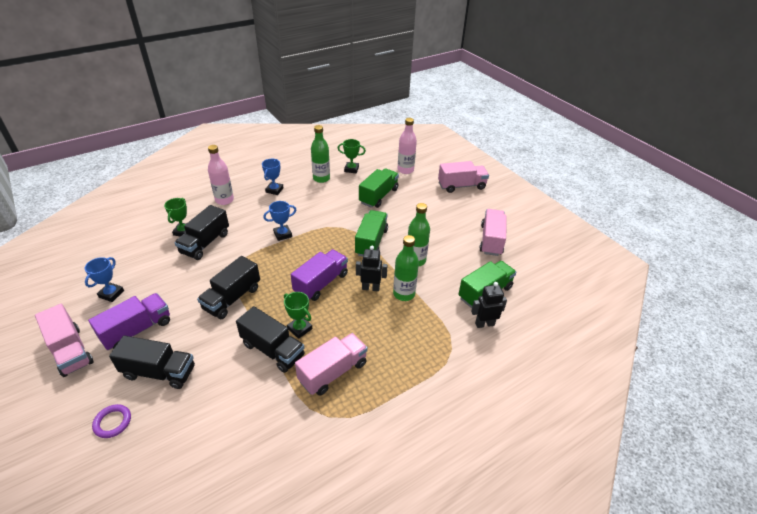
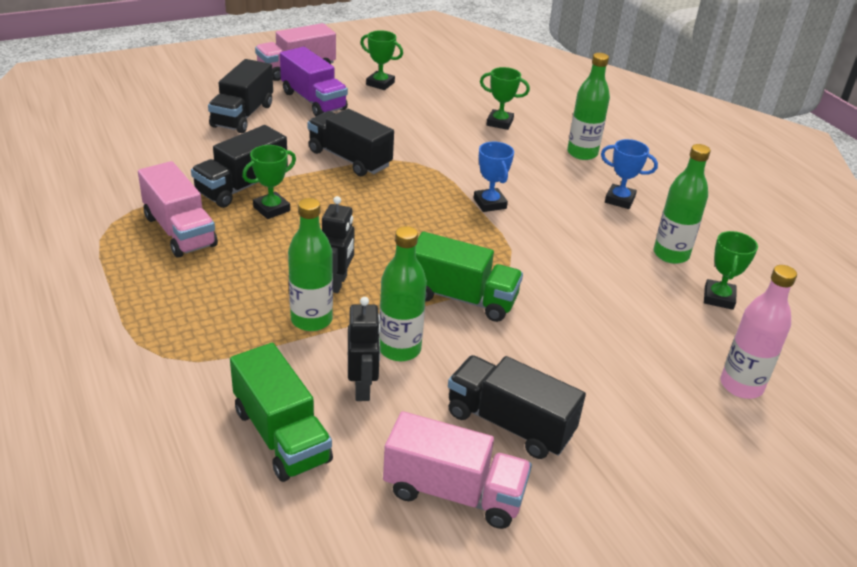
camera: 95 degrees right, 5 degrees down
(111, 294) = (380, 84): blue trophy -> green trophy
(112, 422) = (189, 95): purple ring -> none
(205, 243) = (471, 139): black truck -> black truck (509, 424)
(224, 200) = (582, 153): pink bottle -> green bottle
(321, 283) = (361, 233): purple truck -> none
(378, 196) = (619, 326): green truck -> none
(461, 186) = (691, 486): pink truck -> none
(484, 324) = (200, 414): black robot -> black robot (362, 388)

